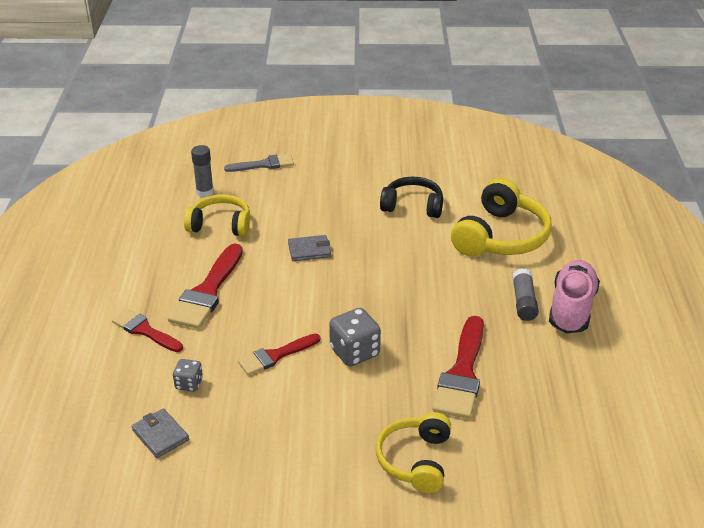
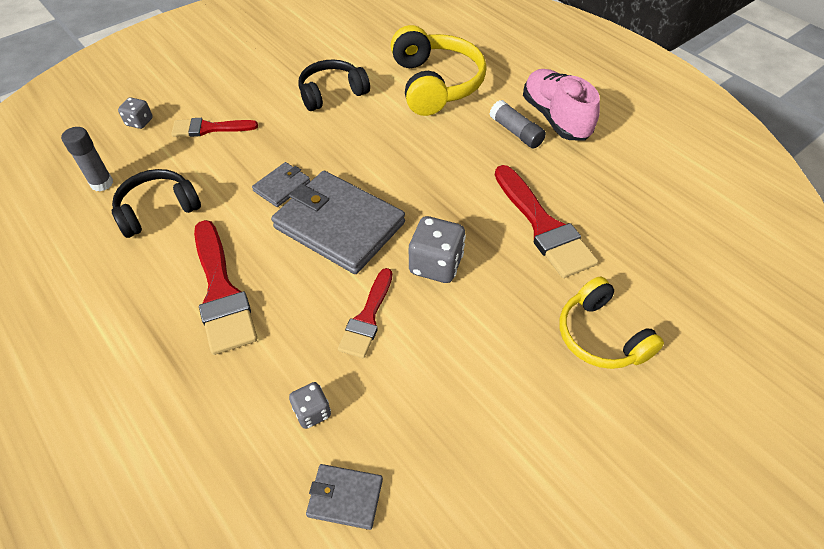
camera: 40 degrees left, 15 degrees up
(145, 330) = (195, 383): red brush -> red brush (209, 128)
(220, 225) = (158, 210): yellow headphones -> black headphones
(264, 165) = (139, 122): grey brush -> grey dice
(319, 293) = (339, 225): none -> grey wallet

